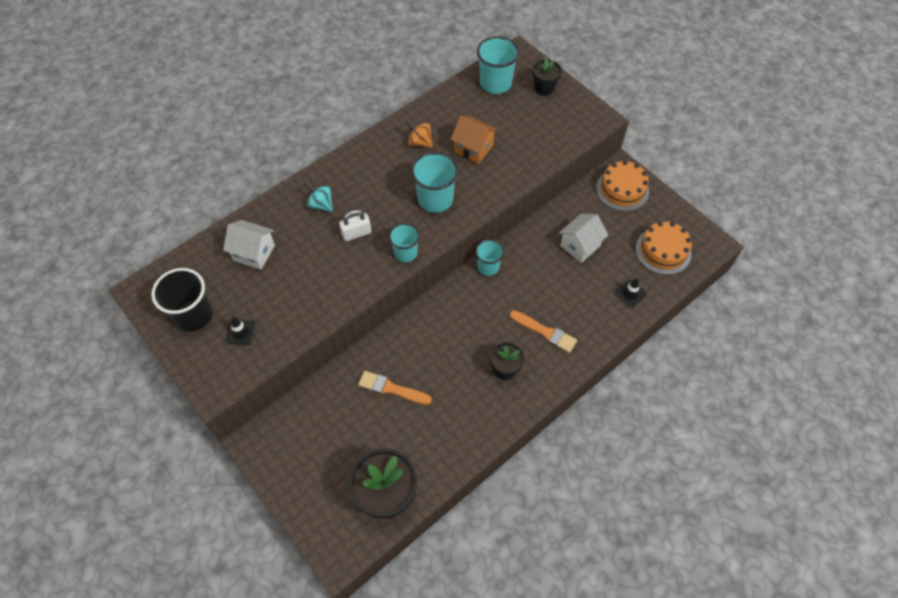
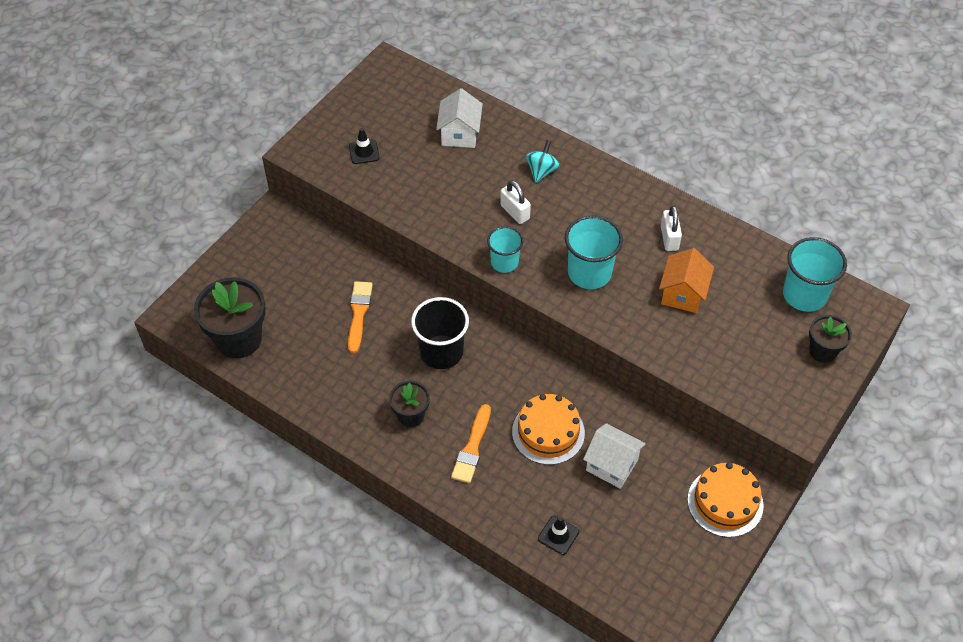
camera: 75 degrees right, 5 degrees down
(194, 315) = (373, 111): black cup -> black cup (441, 352)
(420, 142) = (669, 238): orange spinning top -> white padlock
(488, 267) = (544, 370): turquoise cup -> none
(663, 251) = (640, 567): orange cake -> orange cake (548, 432)

